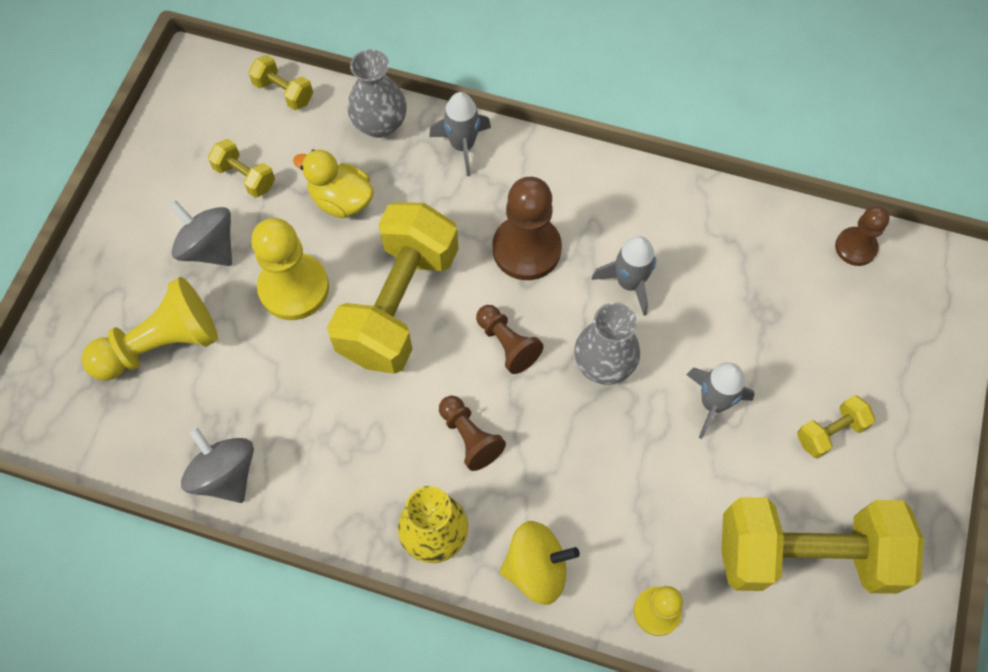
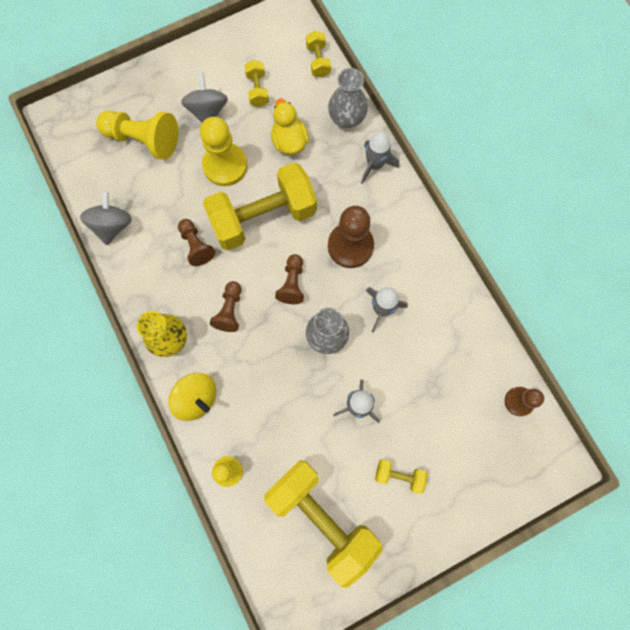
camera: 45 degrees right, 10 degrees up
(354, 404) = (196, 246): none -> brown pawn

